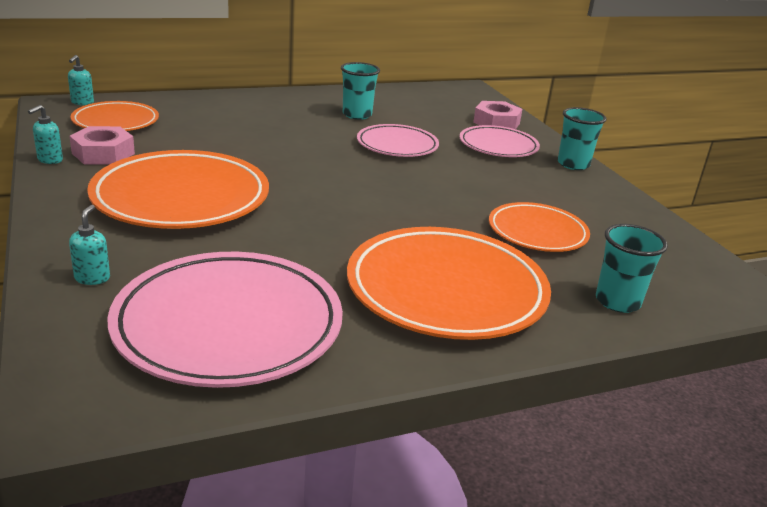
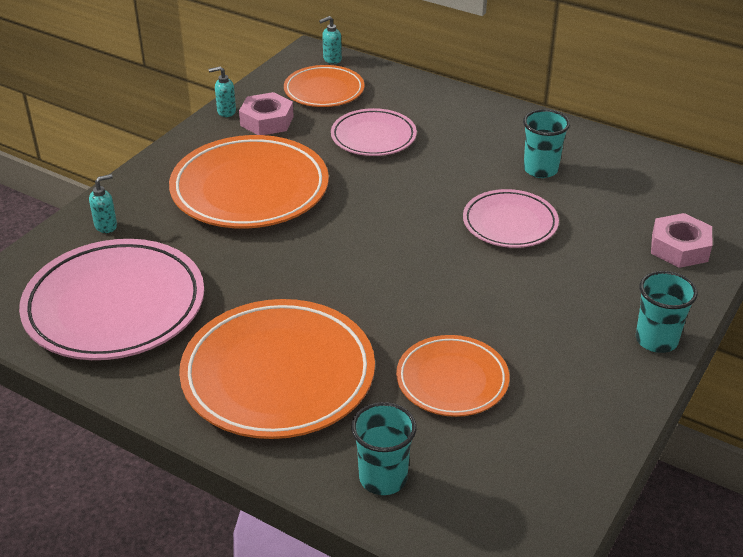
camera: 55 degrees right, 10 degrees up
(498, 146) = (616, 276): pink plate -> pink plate (373, 137)

